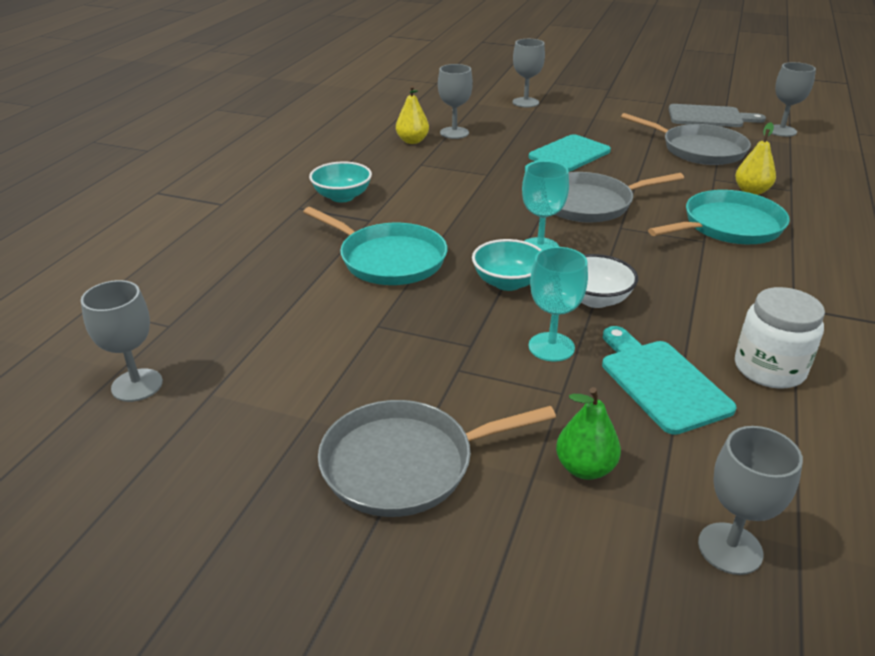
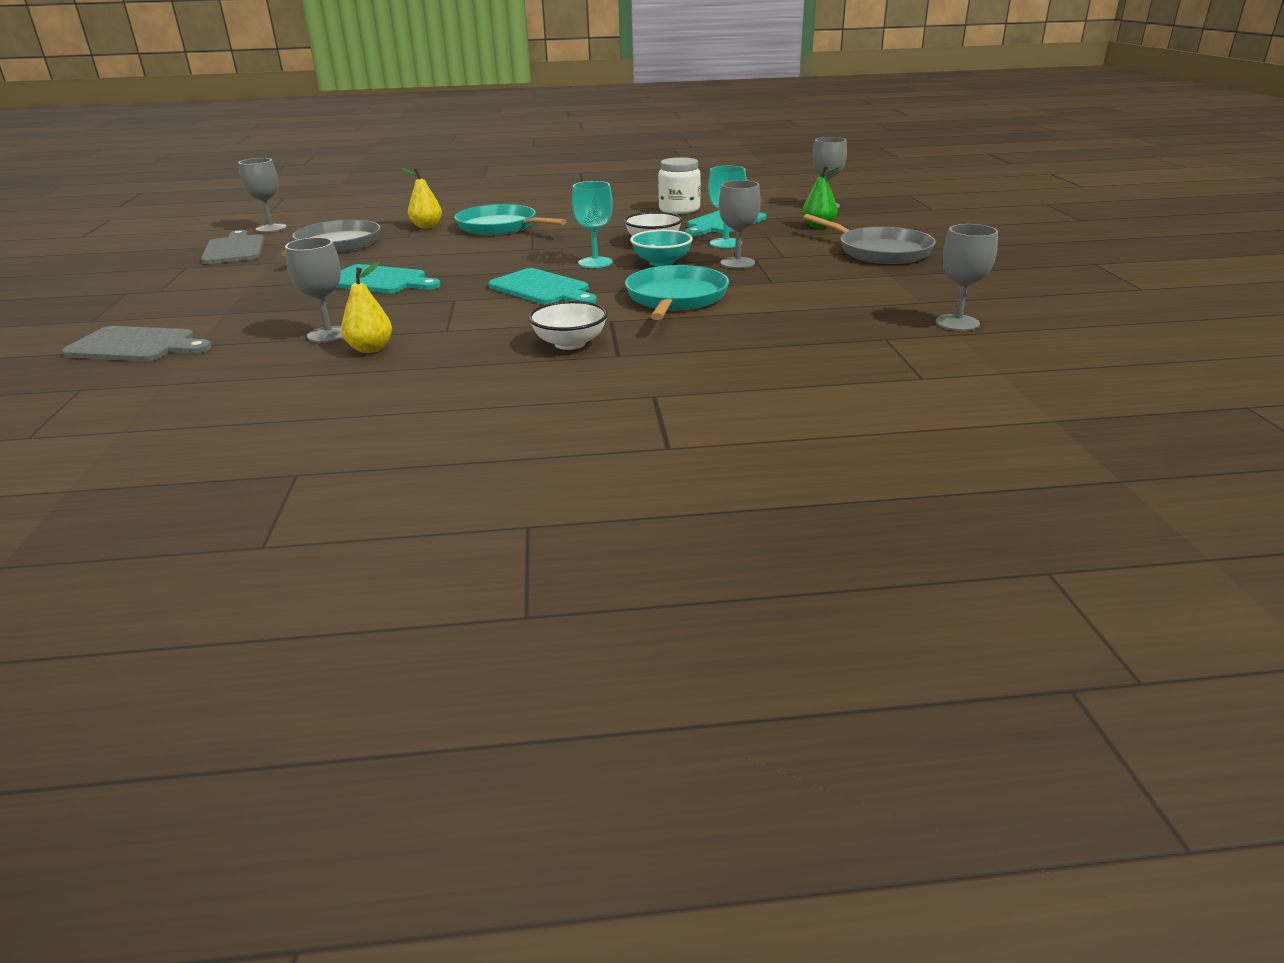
camera: 115 degrees left, 5 degrees down
(342, 196) = (570, 343): turquoise bowl -> white bowl
(480, 209) = (542, 289): none -> turquoise cutting board
(492, 91) = (136, 345): none -> grey cutting board
(525, 102) = (189, 321): grey goblet -> grey goblet (737, 263)
(589, 203) = (494, 260): grey pan -> none

